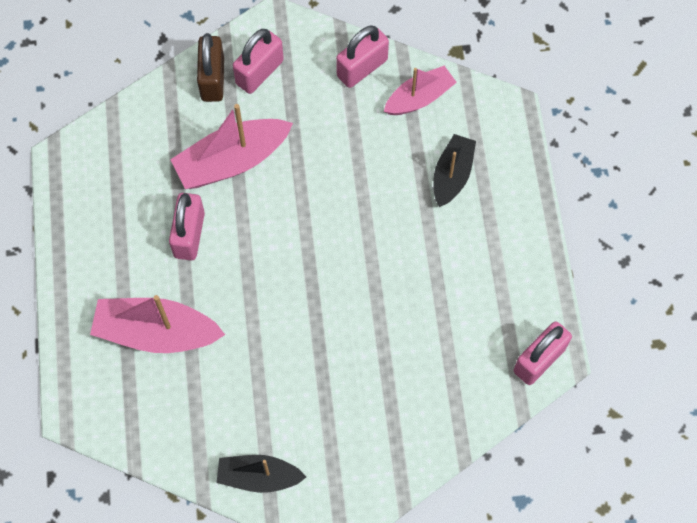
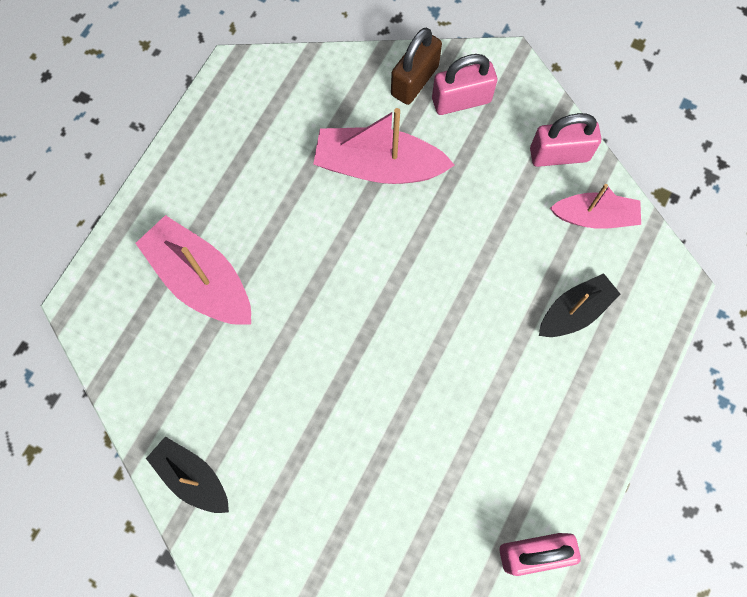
camera: 35 degrees right, 5 degrees up
(189, 235) = (293, 209): pink padlock -> none

